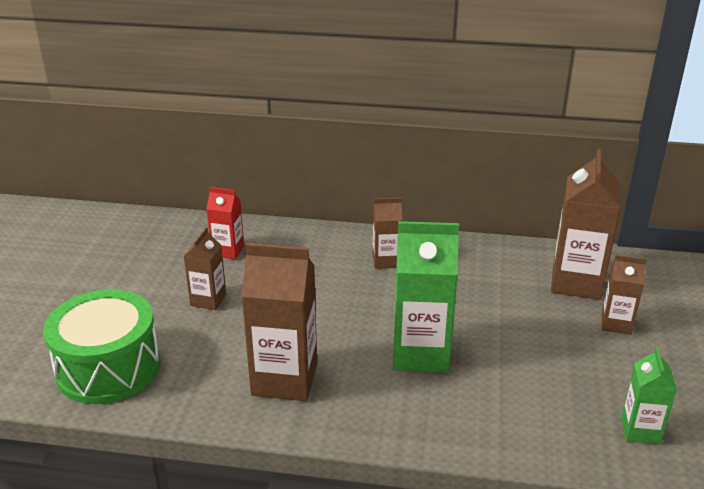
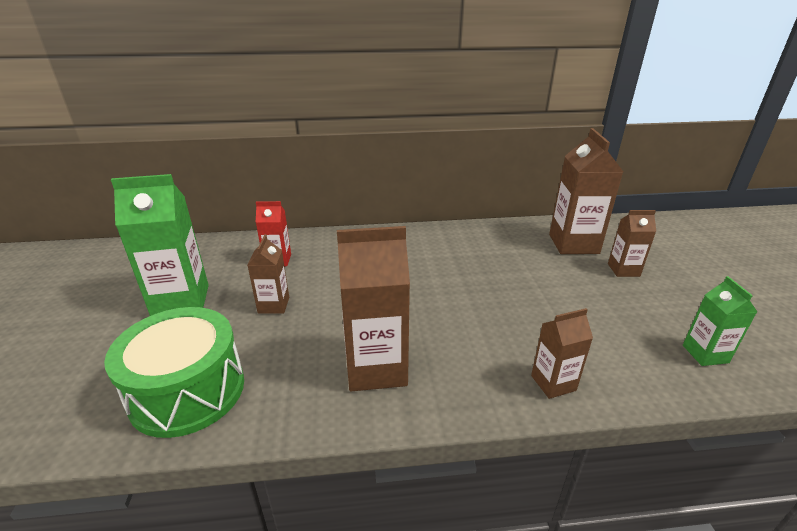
camera: 15 degrees left, 0 degrees up
(386, 261) = (418, 249): brown carton -> brown carton (553, 383)
(420, 353) = (487, 320): green carton -> green carton (181, 301)

